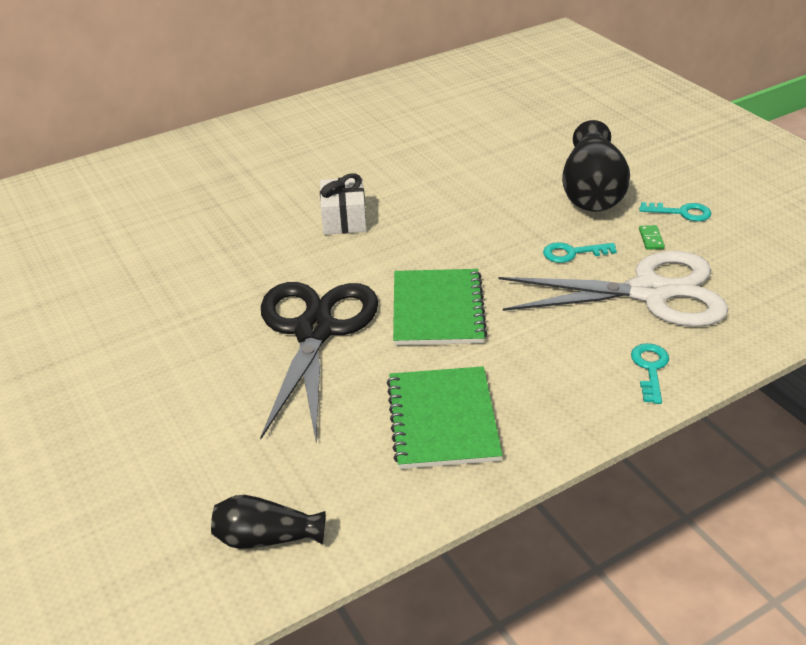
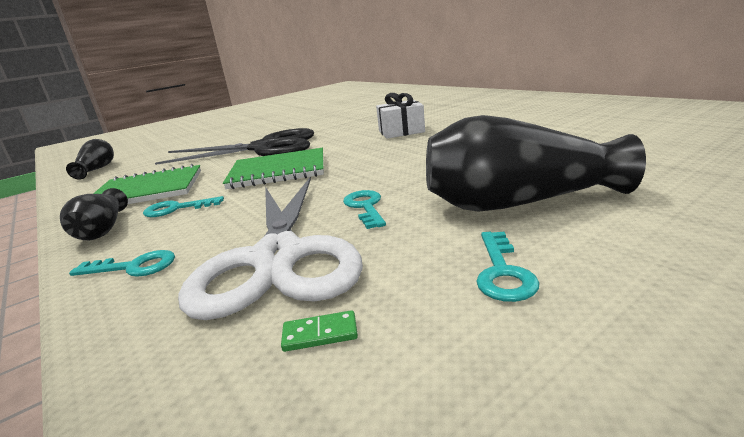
camera: 85 degrees right, 15 degrees down
(525, 373) = (177, 209): none -> turquoise key
(562, 420) = (103, 229): none -> black vase
(651, 239) = (409, 250): green domino -> green domino (320, 334)

